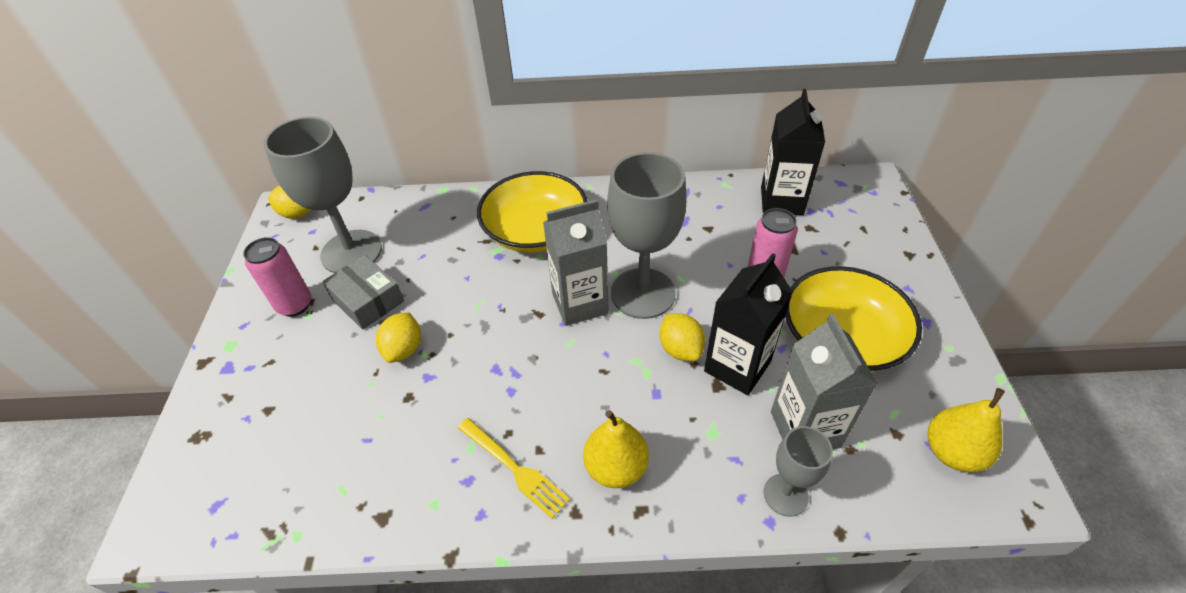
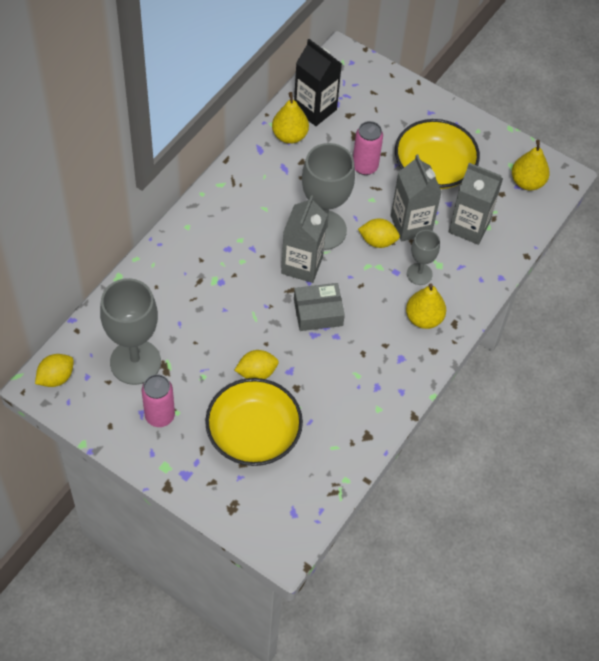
camera: 60 degrees left, 10 degrees up
(368, 300) = (194, 373): grey box -> grey box (318, 312)
(404, 349) = (256, 372): yellow lemon -> yellow lemon turned 60 degrees counterclockwise
(514, 468) = (387, 362): yellow fork -> none
(535, 231) = (216, 249): yellow bowl -> yellow bowl (253, 433)
(727, 202) = (289, 136): none -> yellow pear
(737, 366) = (411, 225): black carton -> grey carton
(785, 495) = (494, 261): grey goblet -> grey goblet (419, 274)

